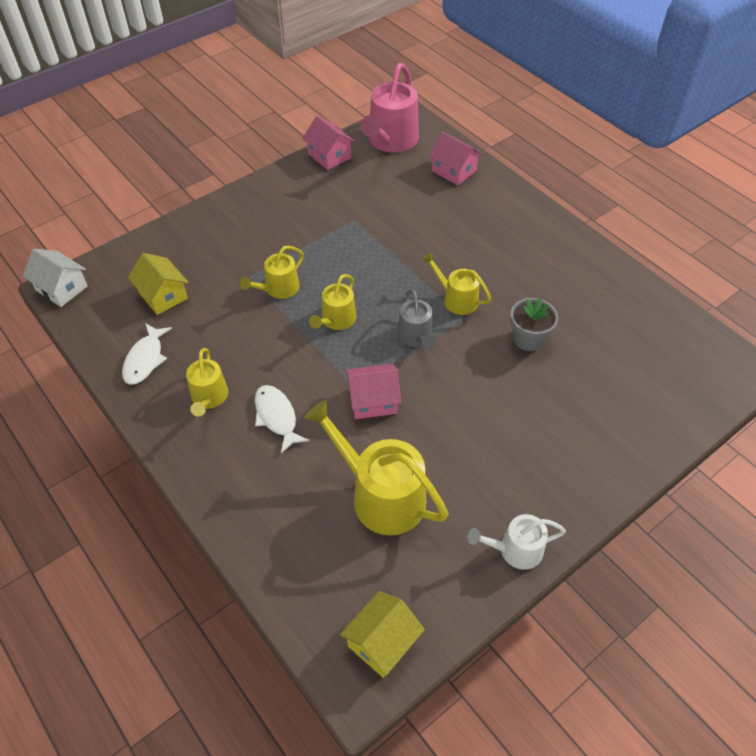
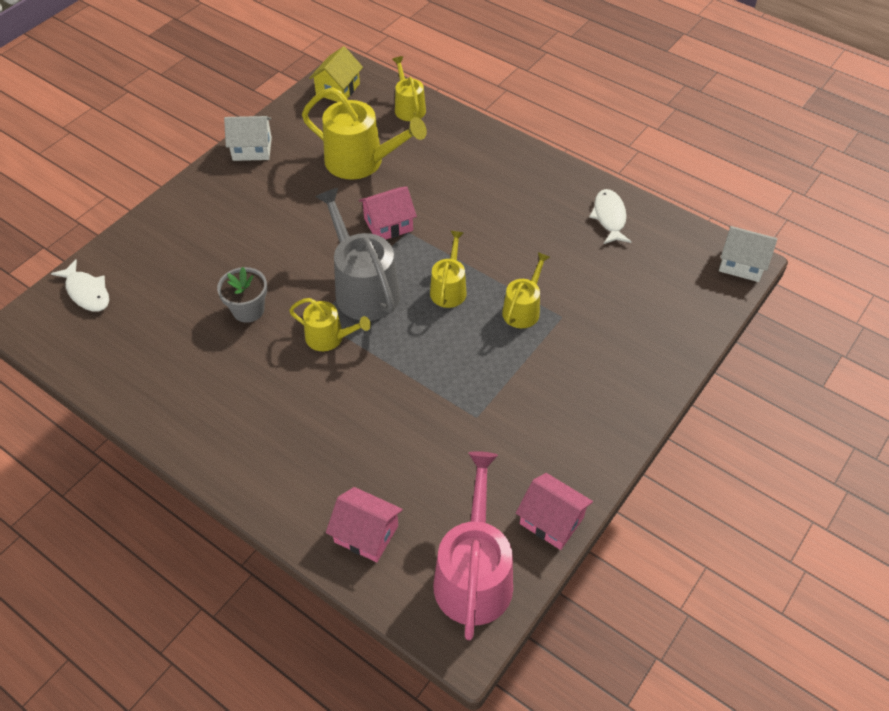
camera: 165 degrees right, 0 degrees up
(163, 295) = (636, 277): yellow house -> none
(209, 398) = (533, 199): yellow watering can -> yellow watering can (408, 108)
(277, 417) = (467, 196): white fish -> white fish (87, 292)
(416, 337) = (363, 288): grey watering can -> grey watering can, size x1.76
(515, 550) = (252, 149): white watering can -> white house

